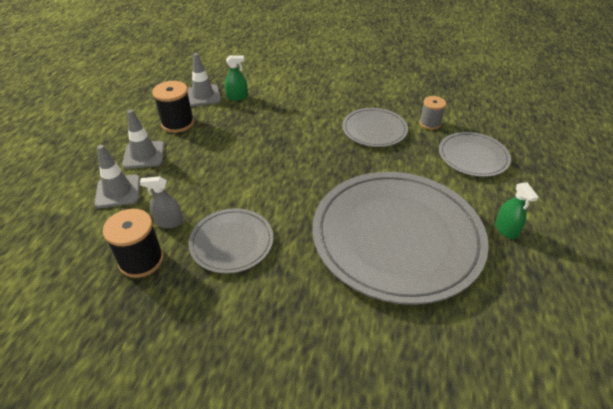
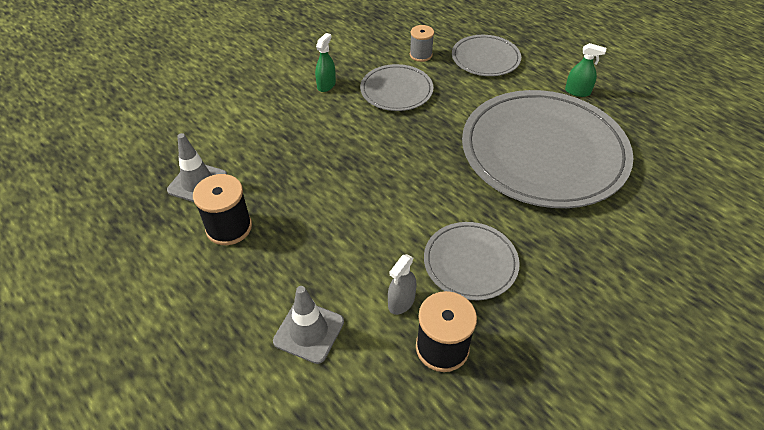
camera: 55 degrees left, 5 degrees up
(144, 155) = (261, 282): grey traffic cone -> none
(237, 97) = (234, 156): green spray bottle -> green spray bottle (326, 85)

